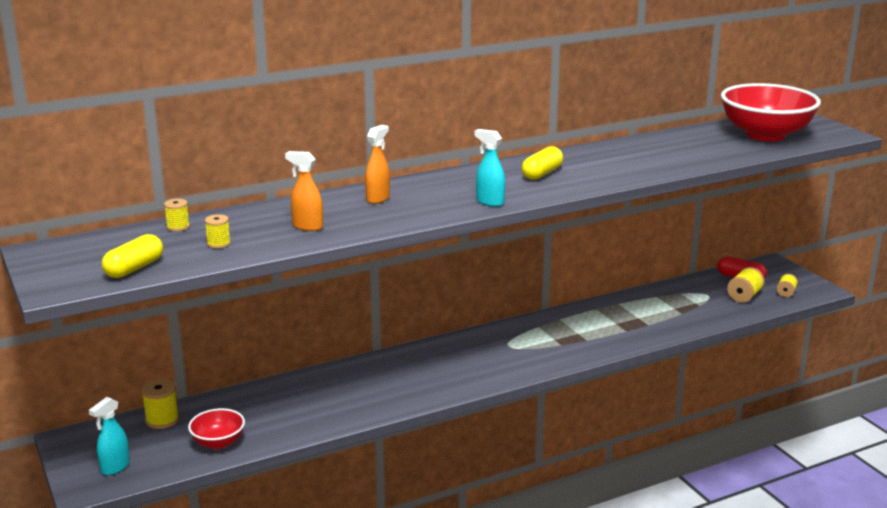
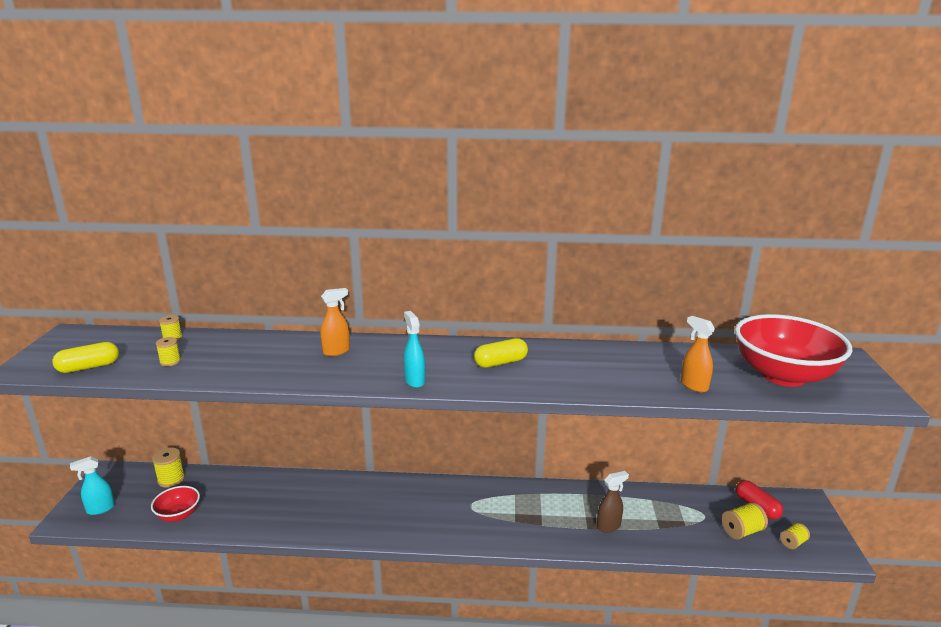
camera: 30 degrees right, 0 degrees up
(307, 226) = (248, 364): orange spray bottle -> orange spray bottle (694, 386)
(642, 324) = (609, 526): none -> brown spray bottle

